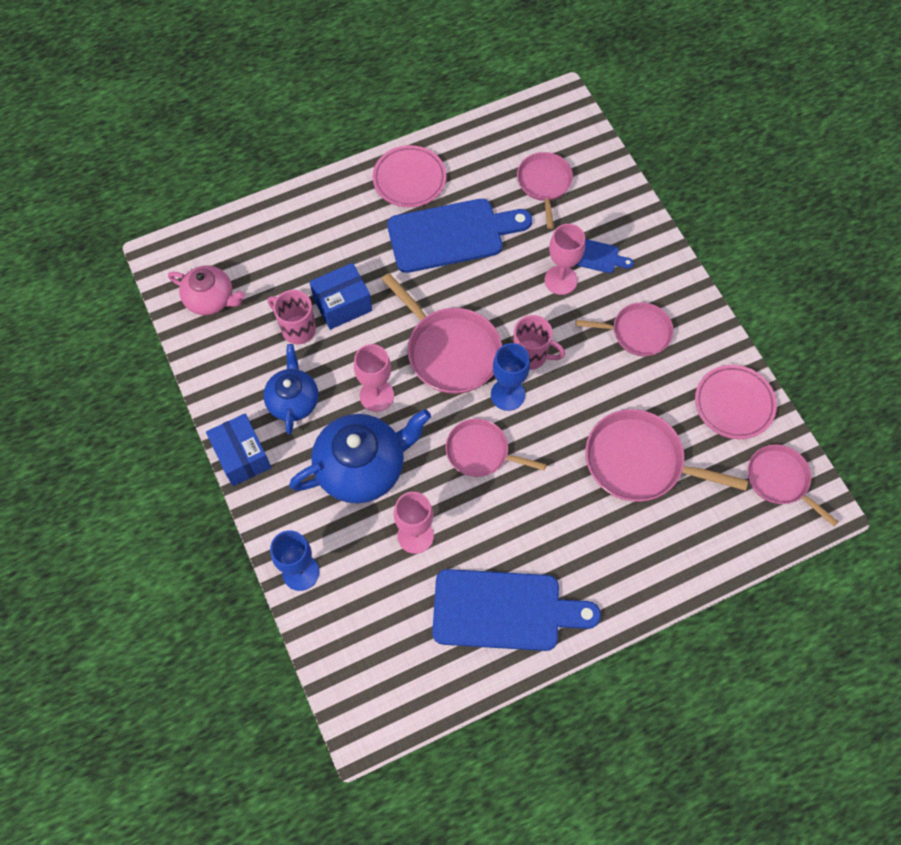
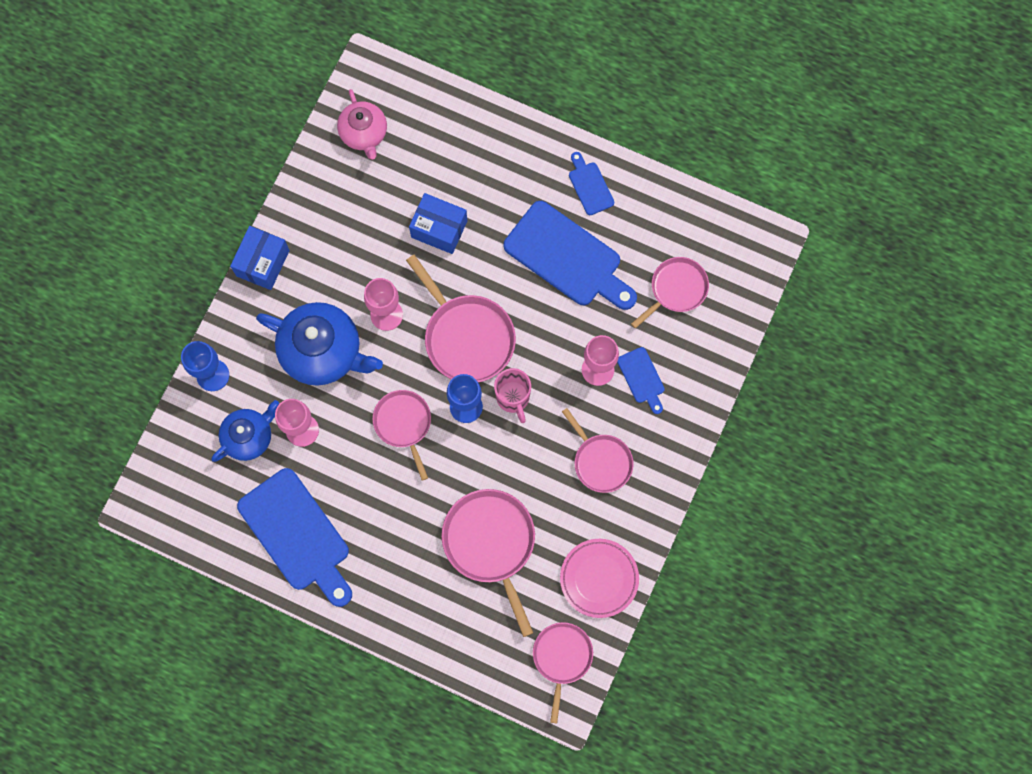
camera: 50 degrees right, 10 degrees up
(293, 400) = (334, 260): blue teapot -> blue teapot (249, 436)
(297, 329) = (392, 214): pink mug -> none
(409, 179) = (590, 186): pink plate -> blue cutting board
(450, 351) = (467, 337): pink pan -> pink pan turned 45 degrees counterclockwise

